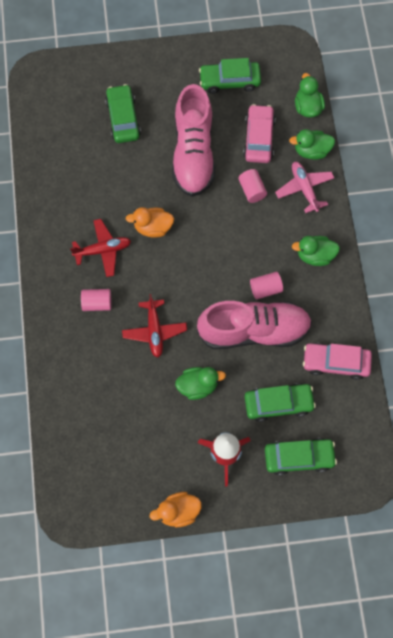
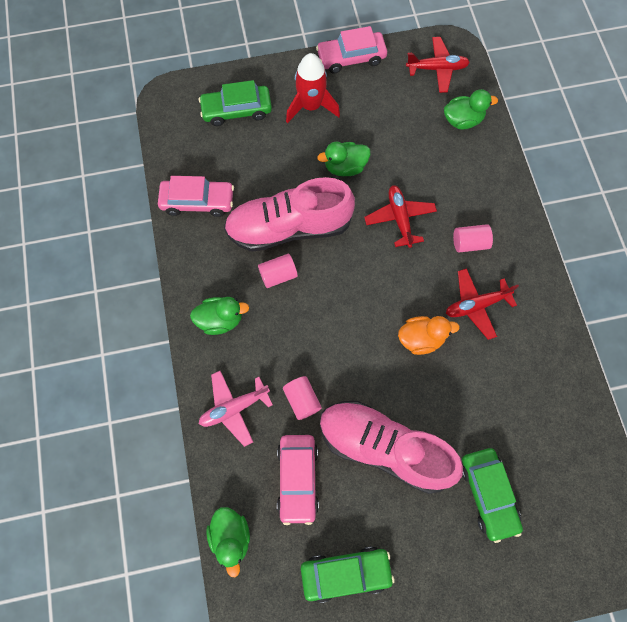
camera: 175 degrees right, 0 degrees up
(91, 489) = (437, 69): none -> red plane
(178, 511) = (351, 58): orange duck -> pink car
(193, 153) = (384, 447): pink shoe -> pink shoe turned 60 degrees counterclockwise
(278, 403) = (259, 157): green car -> none
(304, 189) = (234, 408): pink plane -> pink plane turned 90 degrees clockwise
(311, 151) = (225, 465): green duck -> green duck (462, 120)

